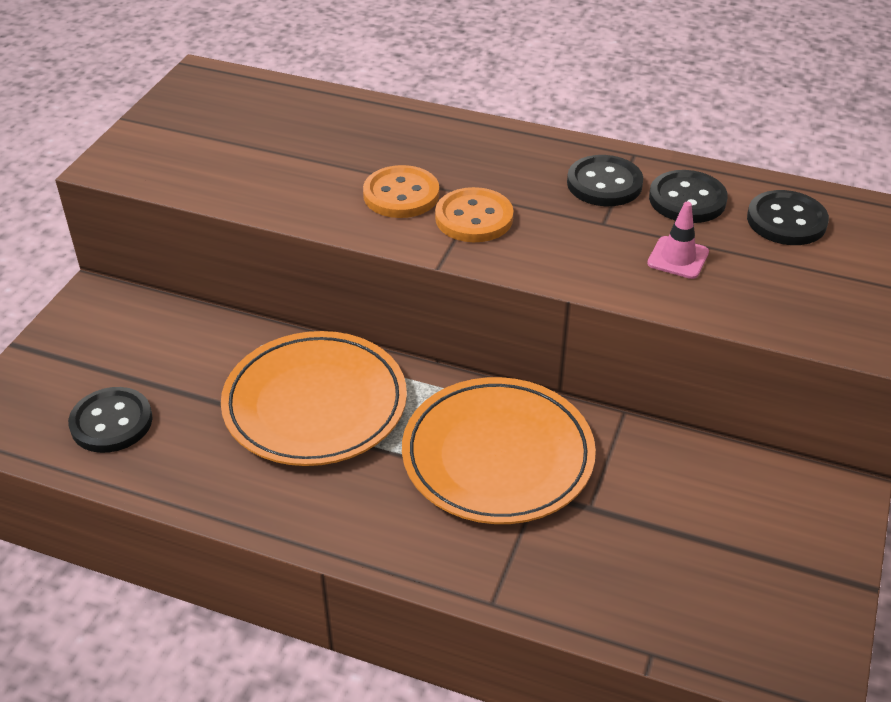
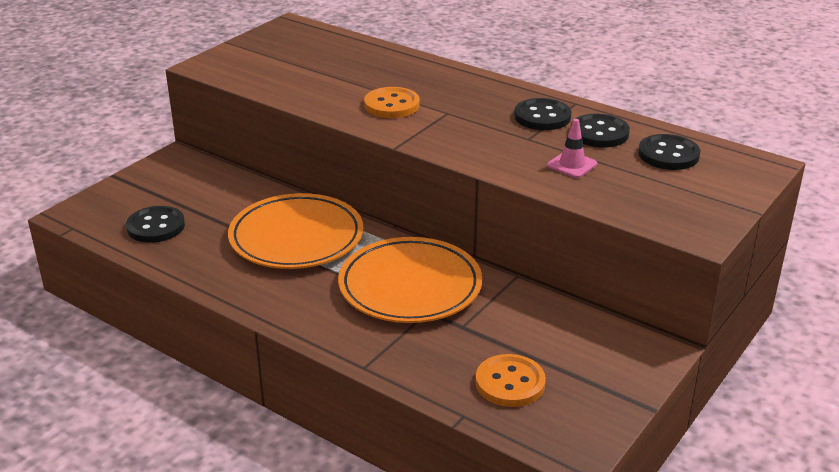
camera: 15 degrees right, 10 degrees down
(474, 218) = (436, 124): orange button -> orange button (510, 383)

